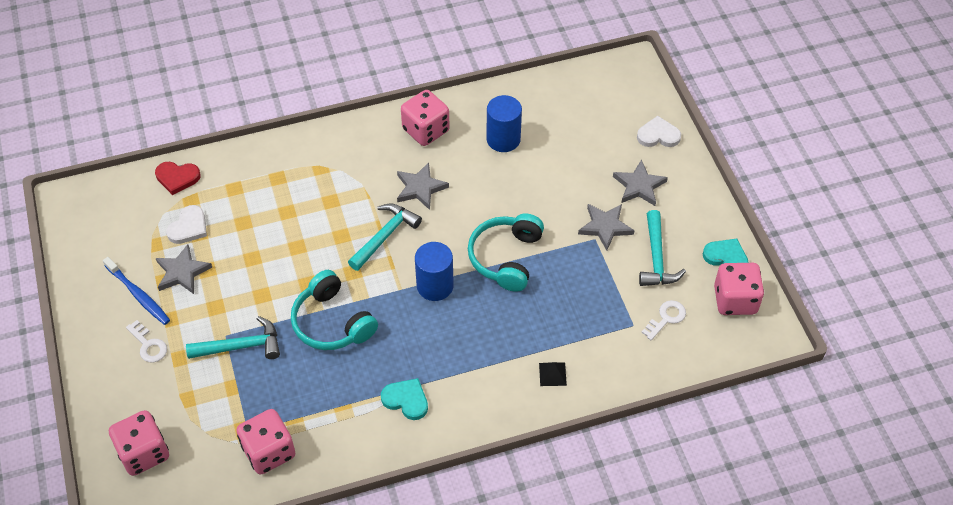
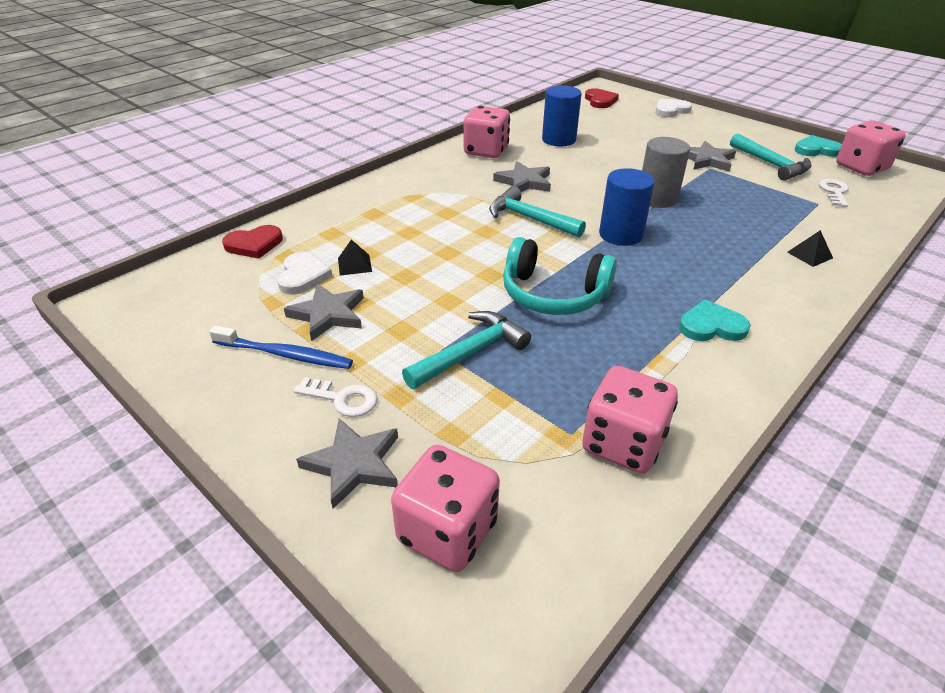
camera: 30 degrees left, 15 degrees down
(228, 230) = (354, 264): none -> black pyramid
(385, 236) = (530, 218): turquoise hammer -> turquoise hammer turned 60 degrees counterclockwise
(506, 257) = (657, 198): turquoise headphones -> grey cylinder
(604, 89) = (600, 101): none -> red heart
(639, 186) = (697, 135): grey star -> grey star (354, 464)

